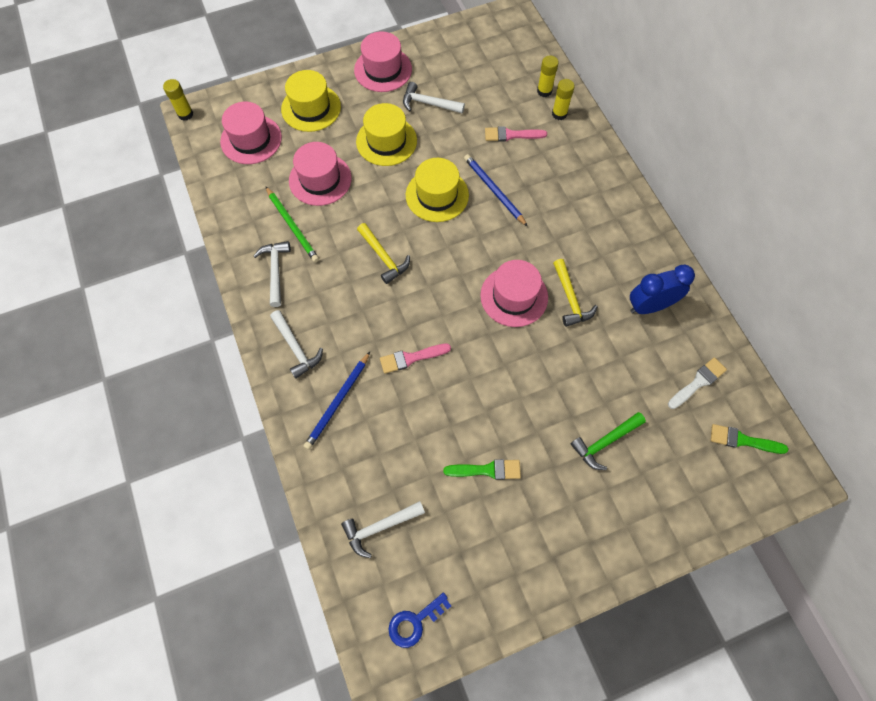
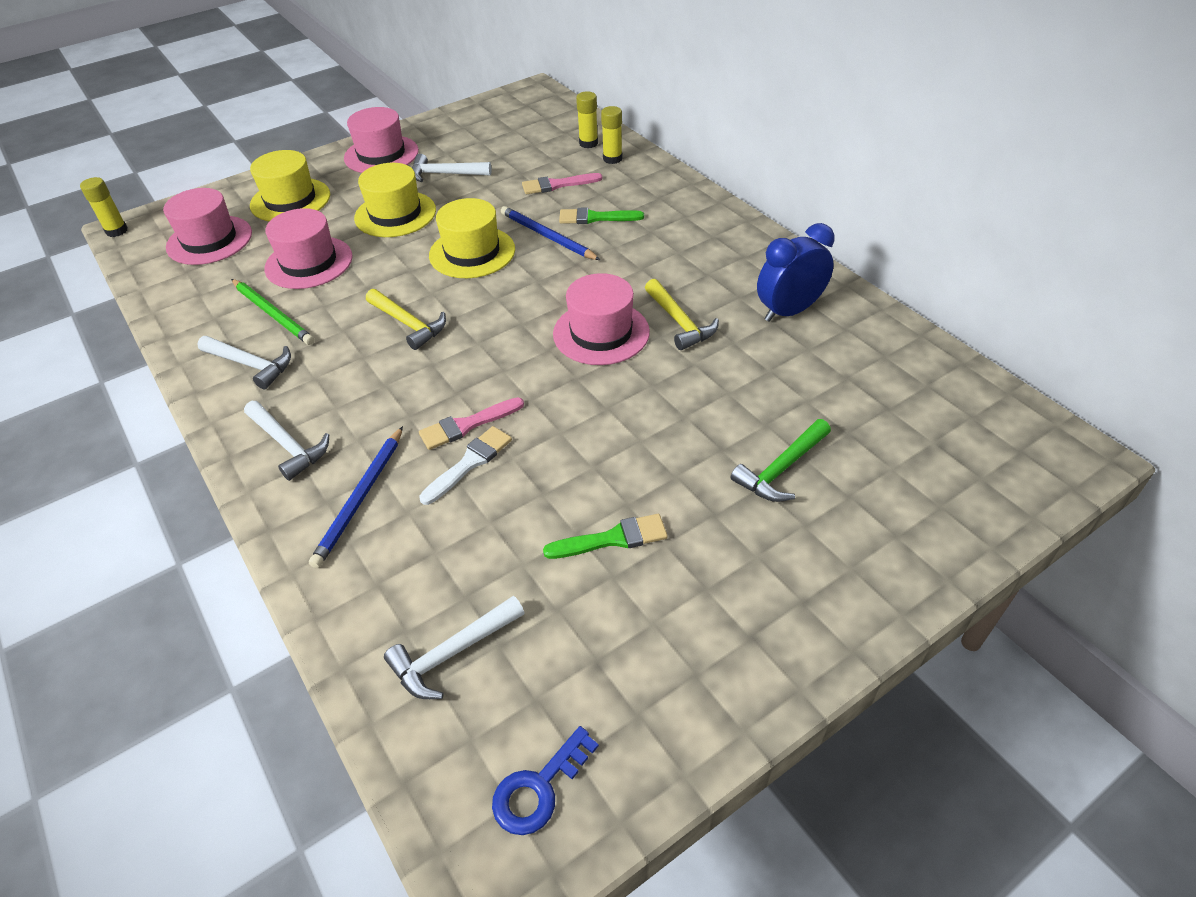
camera: 10 degrees left, 20 degrees down
(275, 271) = (251, 365): white hammer -> white hammer turned 135 degrees clockwise
(698, 382) = (886, 377): white brush -> white brush (469, 463)
(743, 440) = (976, 429): green brush -> green brush (595, 218)

